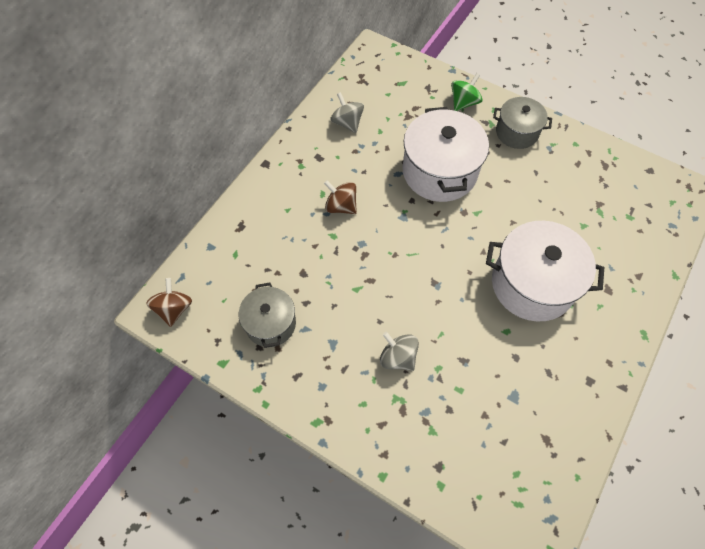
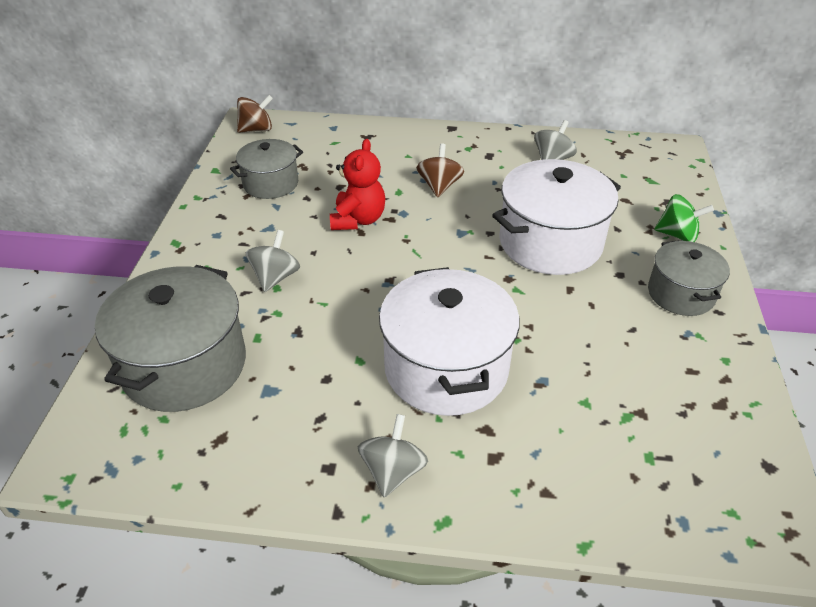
camera: 65 degrees right, 20 degrees down
(355, 276) = (358, 220): none -> red teddy bear
(469, 448) = (184, 365): none -> grey pot
(603, 346) = (393, 471): none -> grey spinning top

